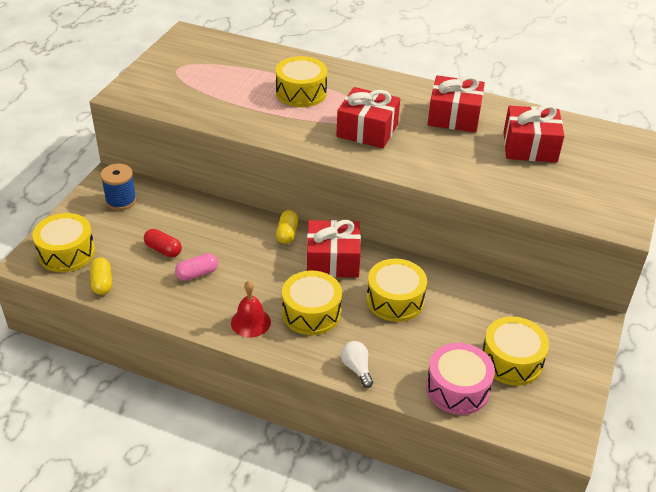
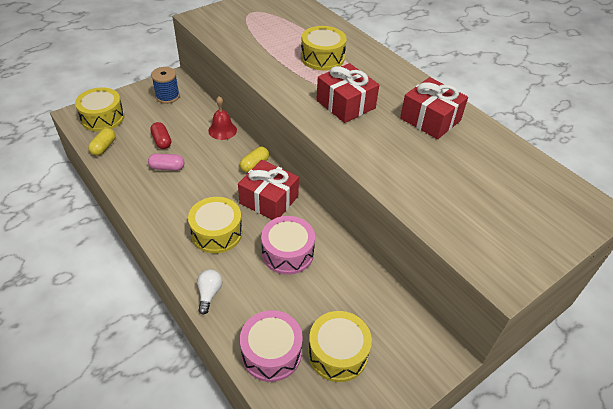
camera: 30 degrees right, 5 degrees up
(250, 322) = (169, 219): red bell -> red bell (222, 130)
(395, 300) = (287, 253): yellow drum -> pink drum
(529, 147) = (476, 170): red gift -> none

